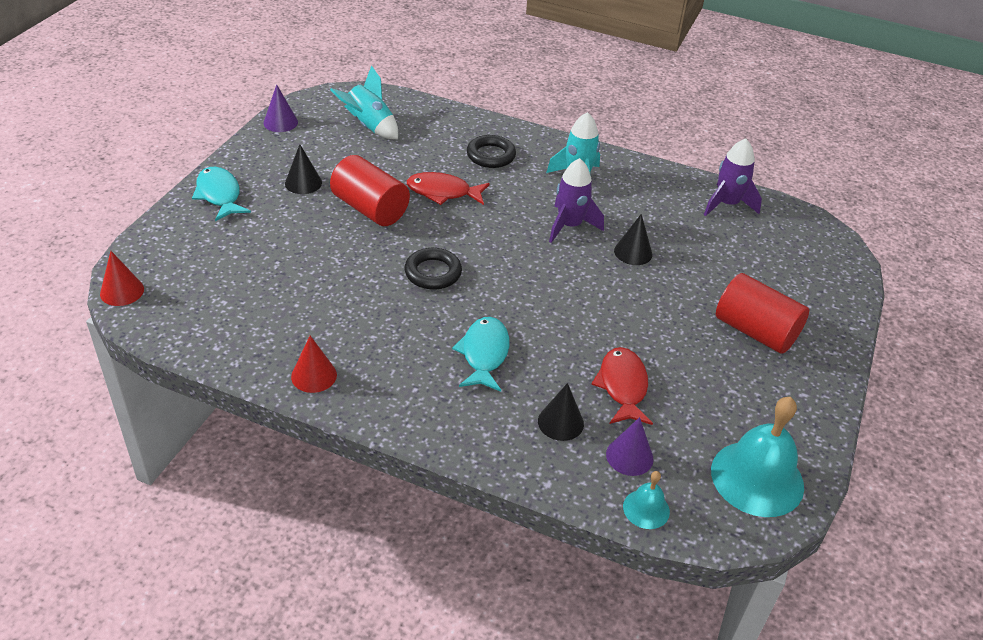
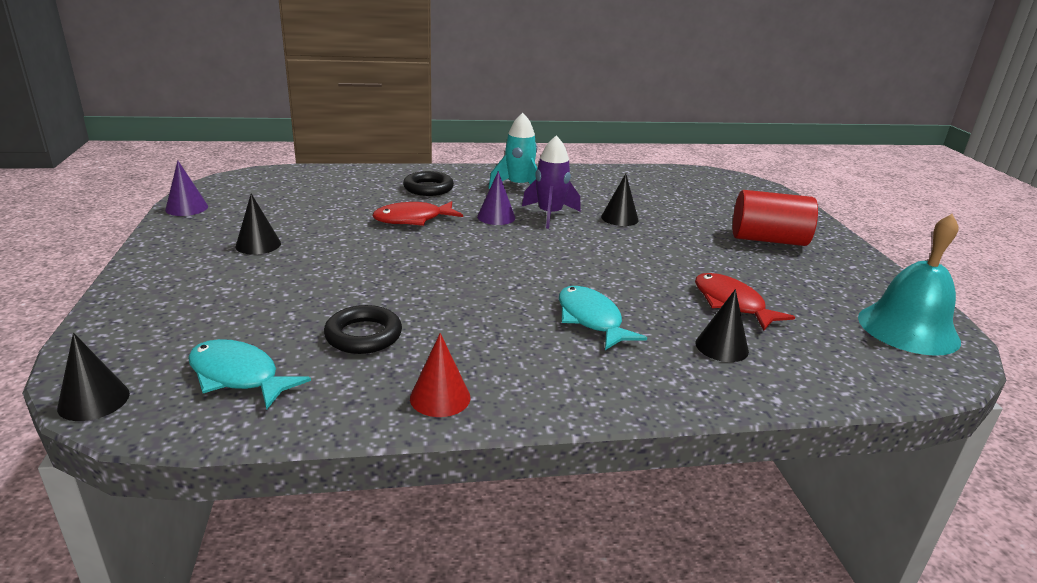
camera: 30 degrees left, 15 degrees down
(122, 291) = (94, 400): red cone -> black cone
(219, 195) = (162, 276): turquoise fish -> turquoise fish (238, 376)
(369, 126) = (289, 193): turquoise rocket -> none
(370, 209) = (353, 246): red cylinder -> none
(433, 273) = (470, 275): black ring -> black ring (363, 335)
(629, 456) = (806, 350): purple cone -> purple cone (496, 217)
(646, 509) = (874, 384): turquoise bell -> none
(727, 204) = (646, 177): purple rocket -> none

